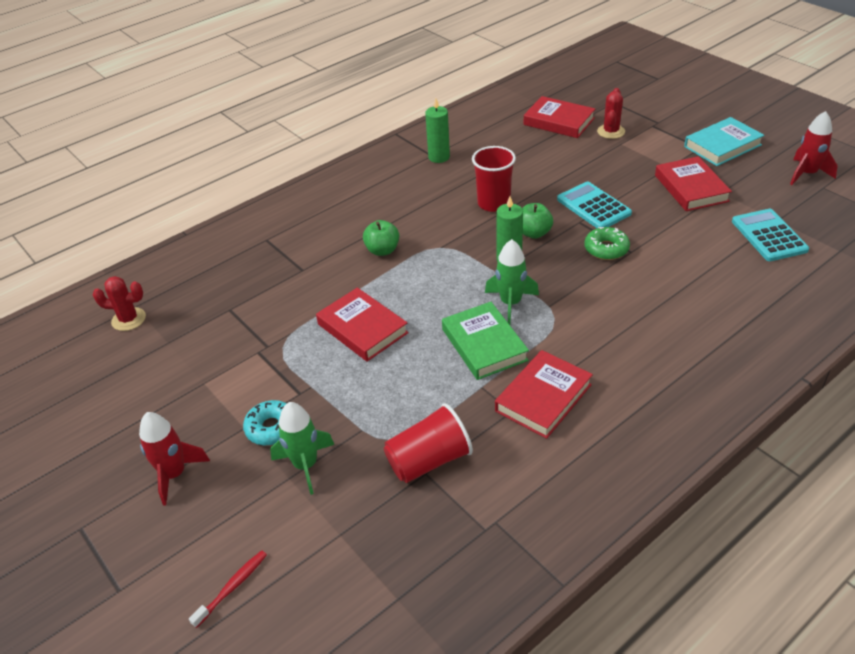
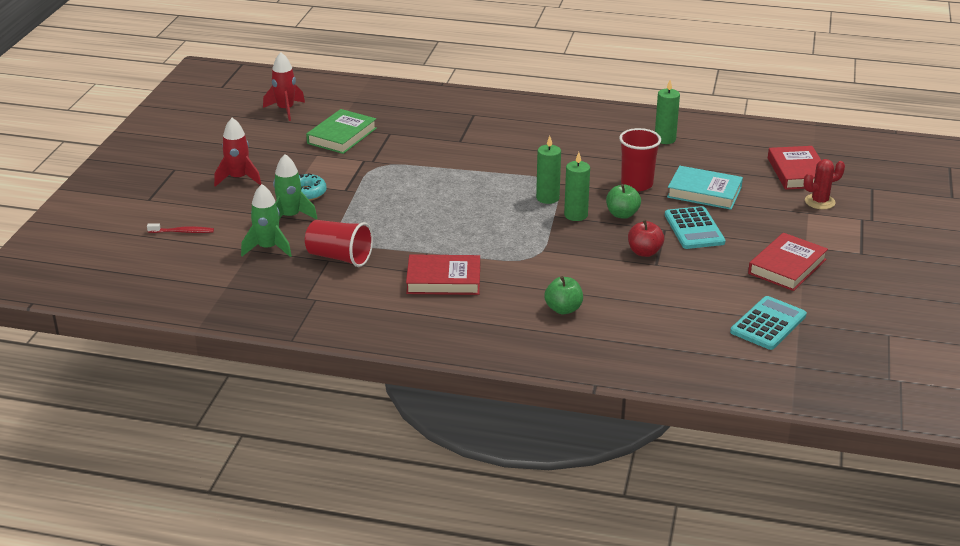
camera: 50 degrees right, 10 degrees down
(128, 319) = (340, 105): red cactus -> none
(362, 328) = (429, 187): red book -> none
(382, 250) = (519, 161): green apple -> green apple (563, 309)
(463, 262) = (547, 198): none -> green candle
(484, 345) = (469, 238): green book -> green book (342, 136)
(510, 303) = (526, 233): green rocket -> green rocket (268, 248)
(593, 206) = (694, 229): turquoise calculator -> turquoise calculator turned 150 degrees clockwise
(606, 249) = (644, 252): green donut -> red apple
(722, 146) = (881, 264): turquoise book -> turquoise book (704, 192)
(806, 174) = (899, 320): red rocket -> red rocket (285, 110)

